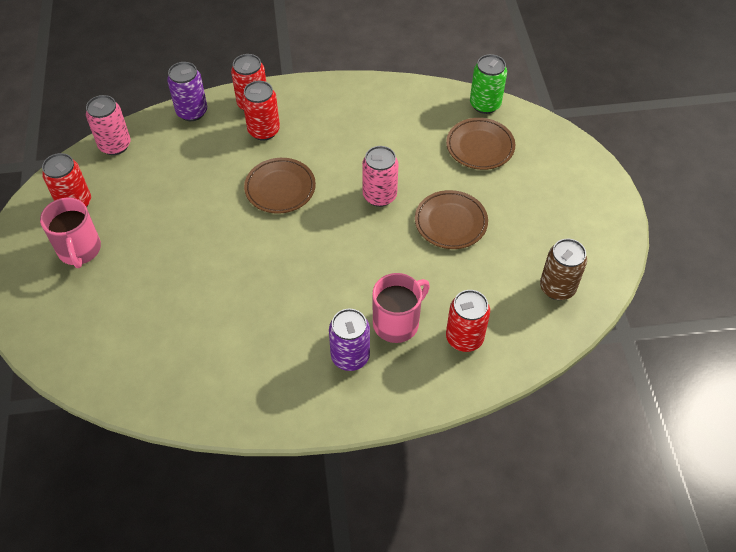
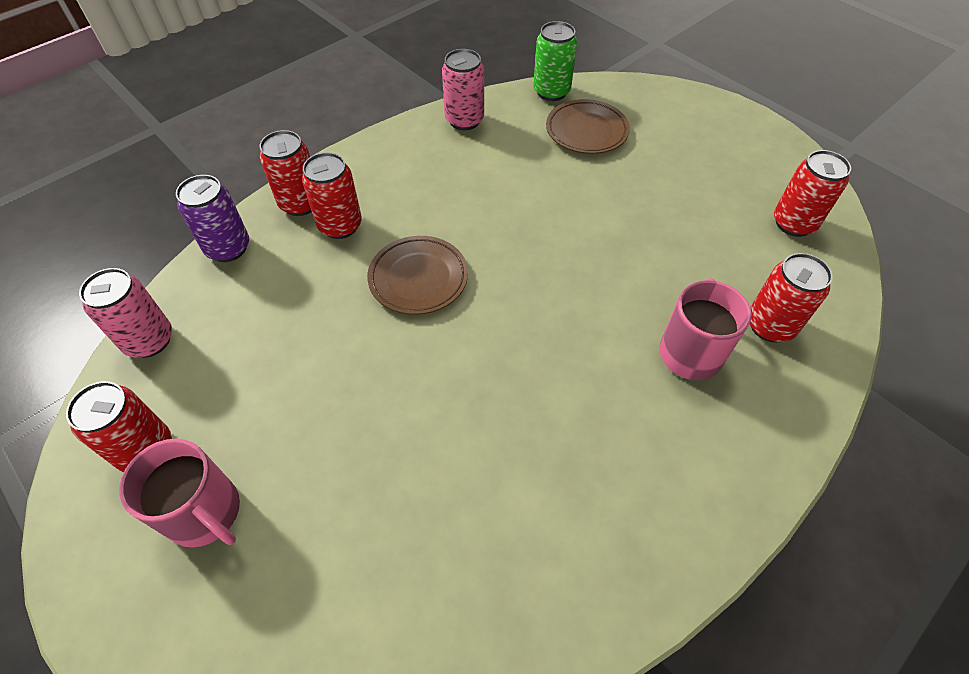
camera: 35 degrees left, 0 degrees up
(350, 356) = (682, 424): purple can -> none
(379, 196) = (536, 228): pink can -> pink can (464, 120)
(450, 222) = (634, 216): brown plate -> none
(557, 288) = (793, 223): brown can -> red can

